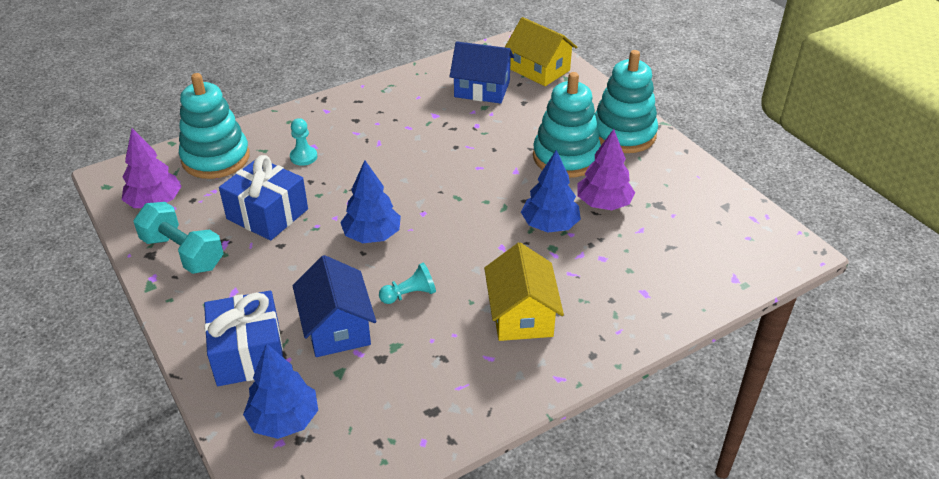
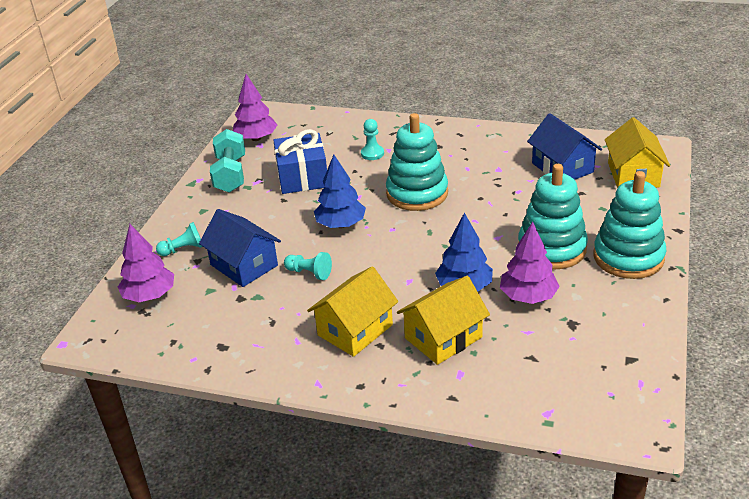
camera: 50 degrees right, 5 degrees down
(216, 158) = (322, 129): turquoise stacking toy -> turquoise stacking toy (417, 193)
(248, 353) = (183, 249): blue gift -> turquoise pawn
(284, 420) = (150, 295): blue tree -> purple tree
(337, 327) = (244, 265): blue house -> blue house turned 75 degrees counterclockwise
(593, 274) = (443, 337): none -> yellow house

